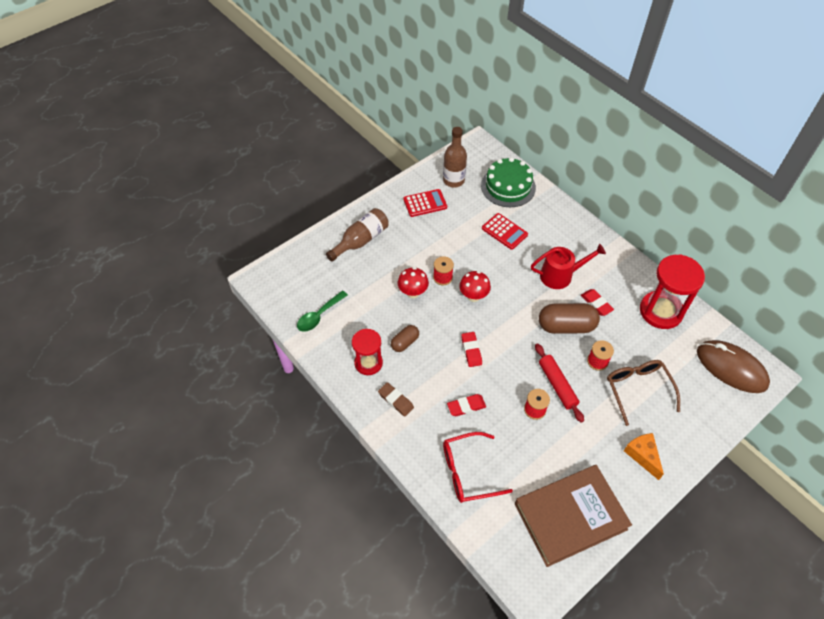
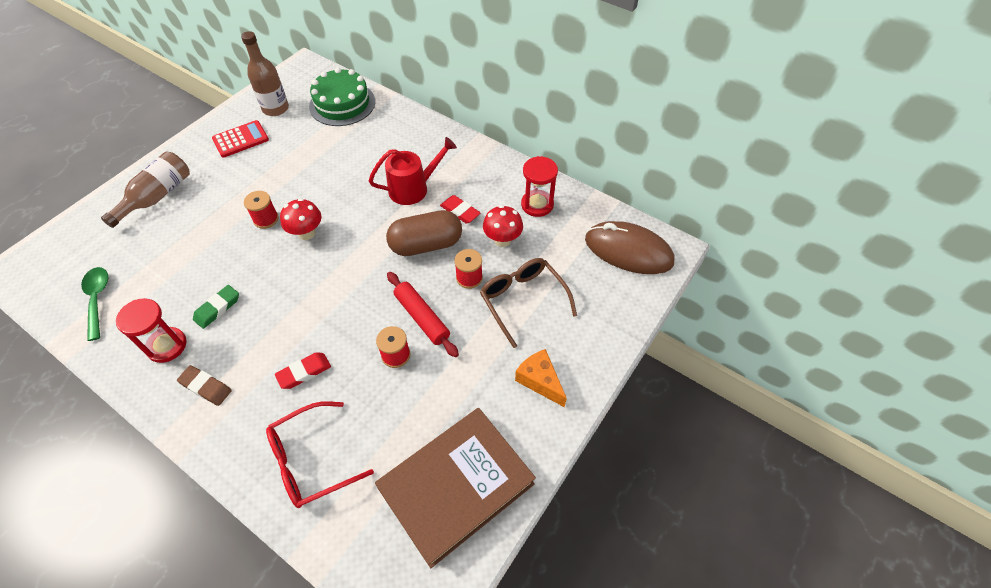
camera: 15 degrees left, 0 degrees up
(319, 316) = (97, 299): green spoon -> green spoon turned 135 degrees clockwise
(405, 342) = (217, 308): brown capsule -> green eraser
(413, 292) = (227, 245): red mushroom -> red mushroom (502, 240)
(471, 350) = (307, 299): red eraser -> none
(504, 231) = (341, 153): red calculator -> none
(661, 311) = (537, 204): red hourglass -> red hourglass, size x0.63

